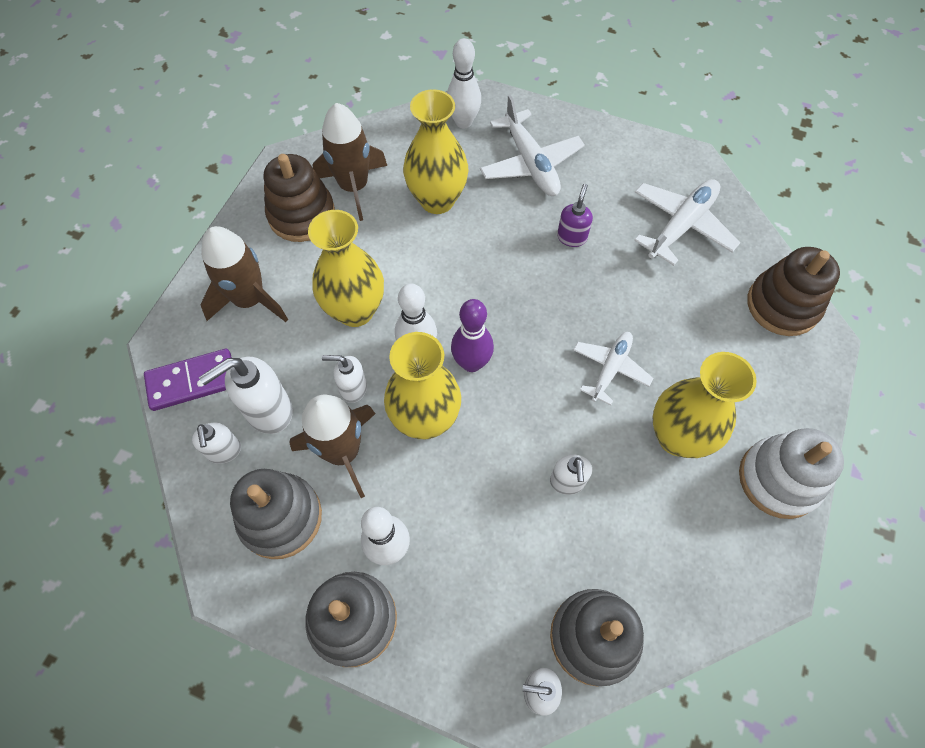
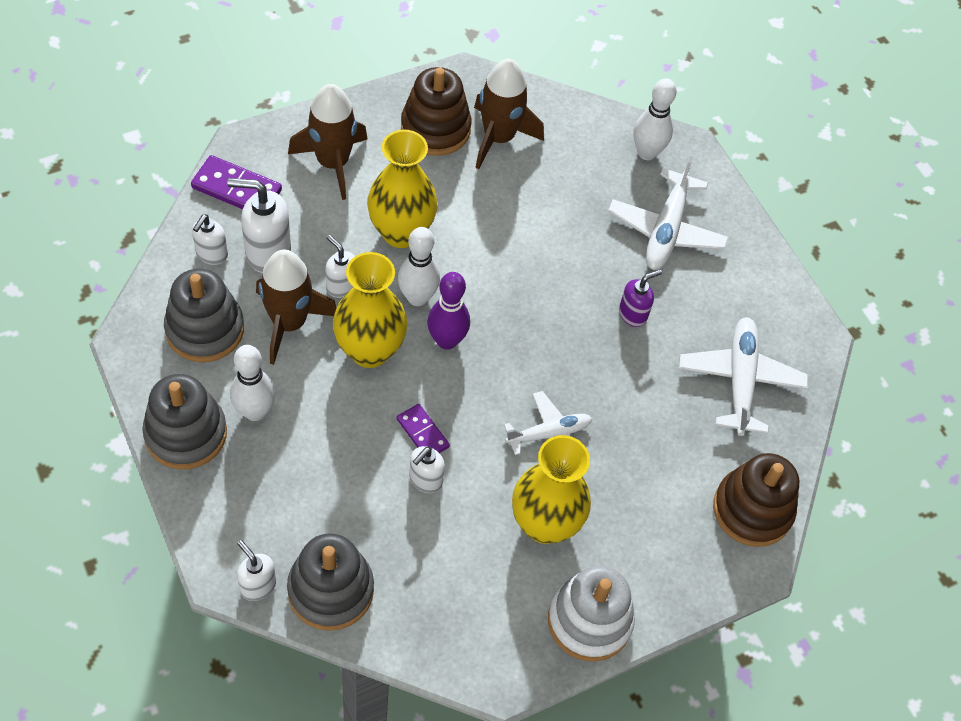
camera: 35 degrees right, 5 degrees down
(437, 200) = (554, 199): yellow vase -> none
(528, 448) = (422, 433): none -> purple domino
(681, 225) = (740, 380): white plane -> white plane turned 75 degrees counterclockwise

